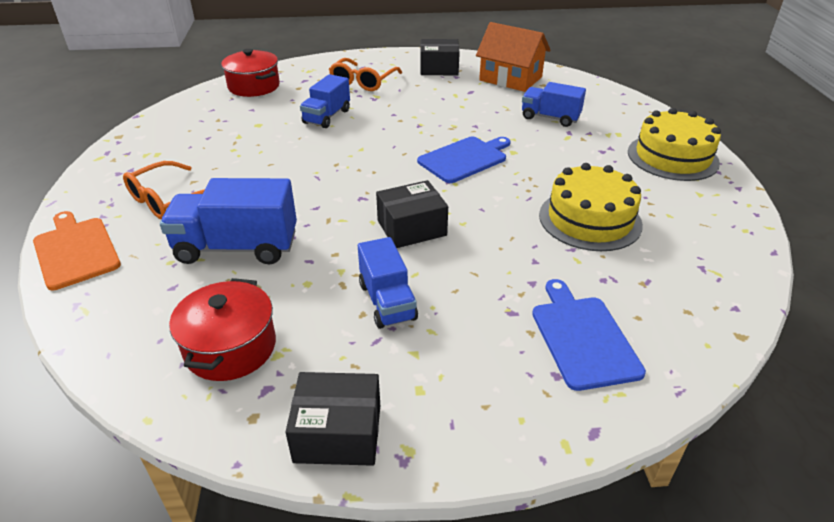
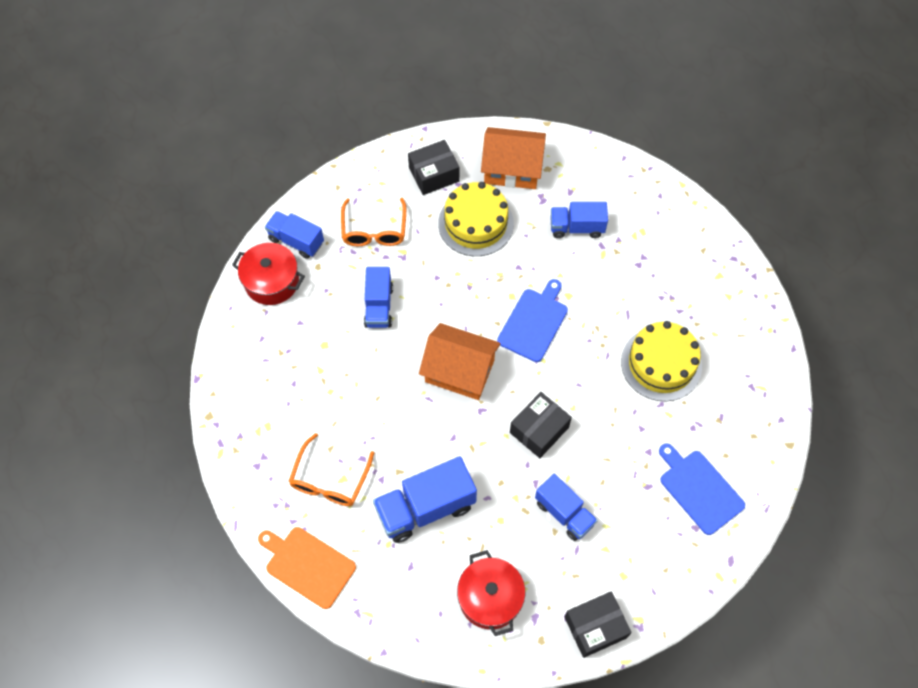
camera: 25 degrees left, 25 degrees up
(295, 73) = (296, 241): none -> blue truck
(364, 168) = (459, 371): none -> orange house
(672, 157) = (695, 251): yellow cake -> yellow cake (476, 223)

